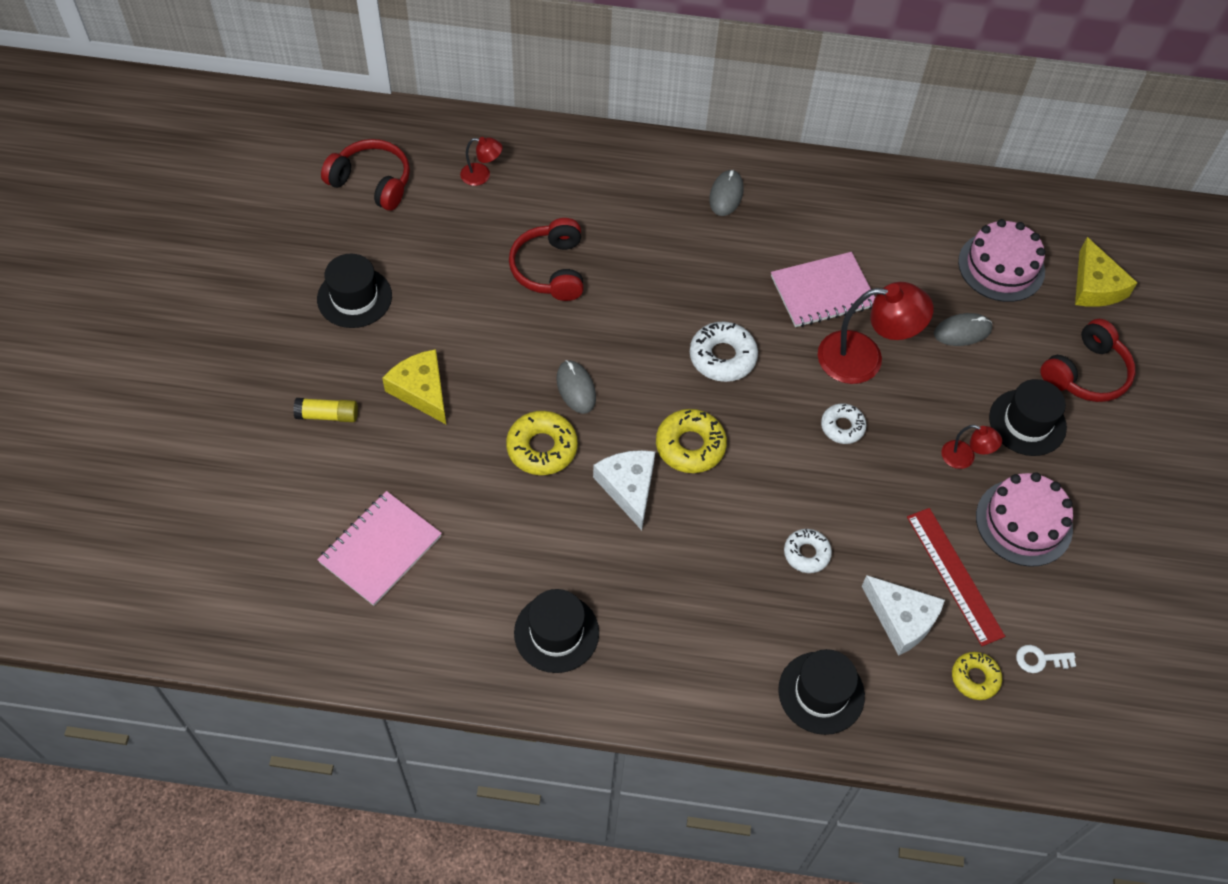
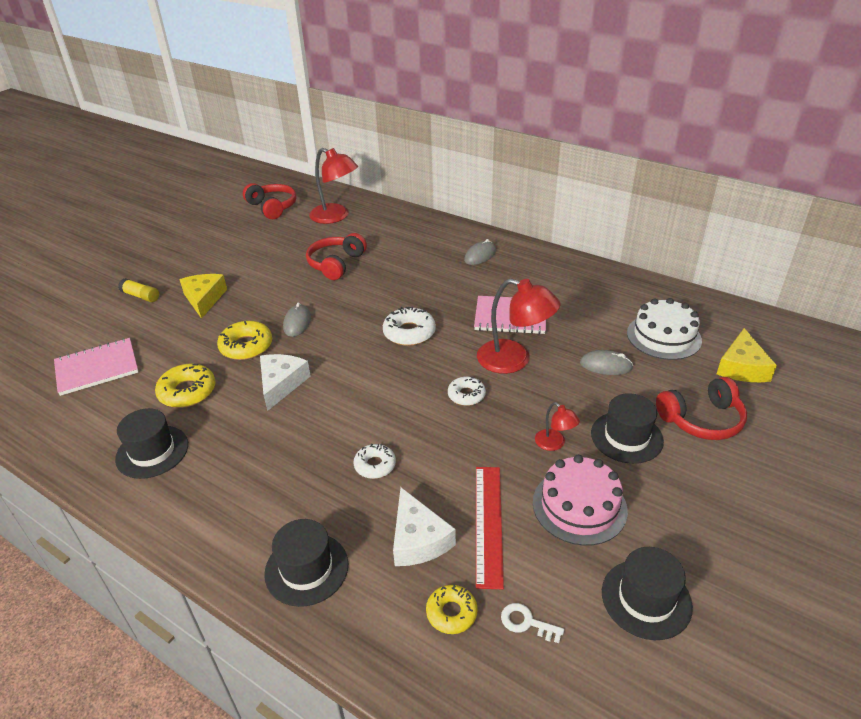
camera: 30 degrees right, 20 degrees down
(354, 297) = (212, 250): black hat -> black hat (646, 599)
(482, 175) = (336, 216): red lamp -> red lamp, size x2.02
(690, 446) = (344, 373): yellow donut -> yellow donut (187, 392)
(1001, 266) = (663, 336): pink cake -> white cake

